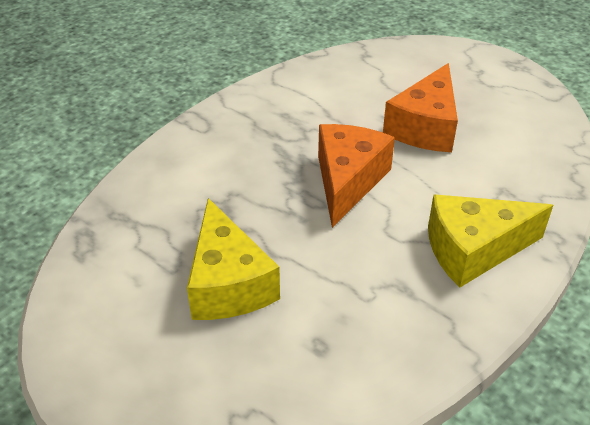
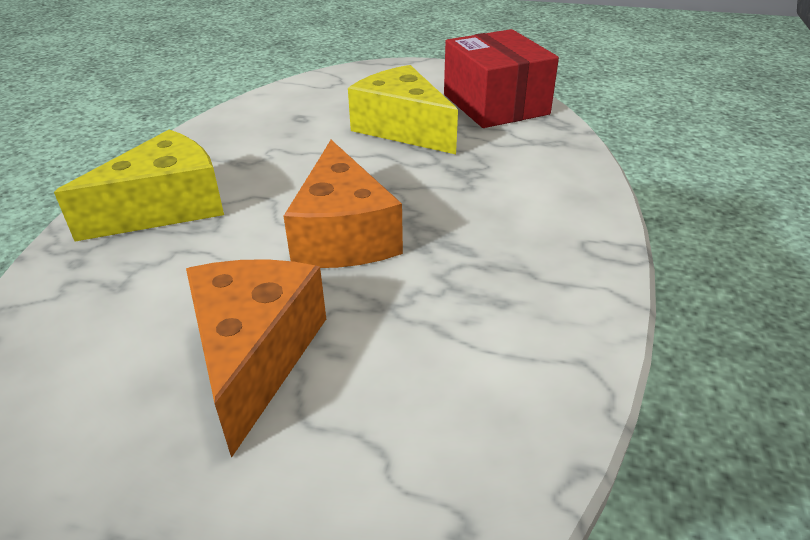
camera: 155 degrees right, 5 degrees down
(106, 288) = (495, 104): none -> red box

